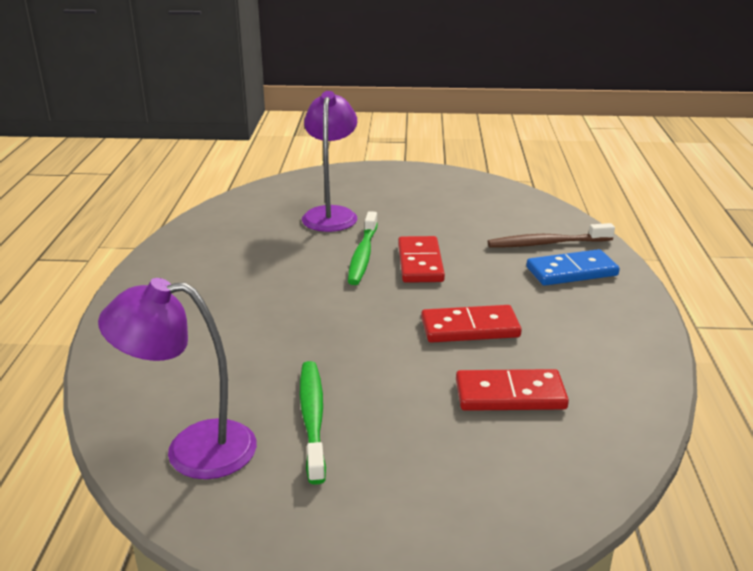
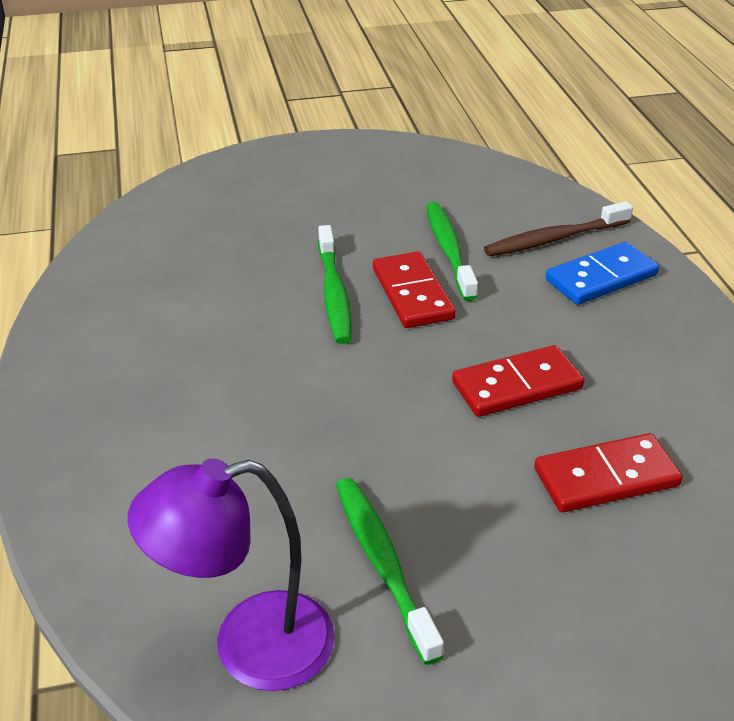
camera: 15 degrees left, 10 degrees up
(331, 214) = (262, 232): purple lamp -> none
(461, 240) = (449, 250): none -> green toothbrush

